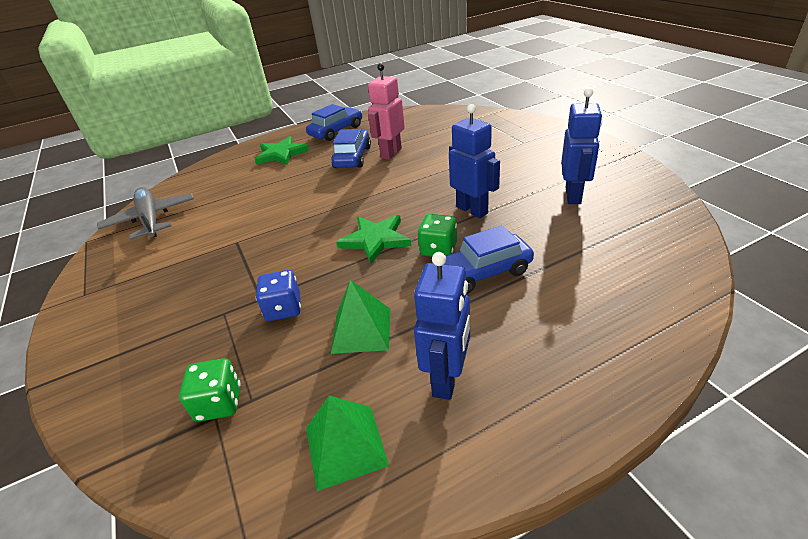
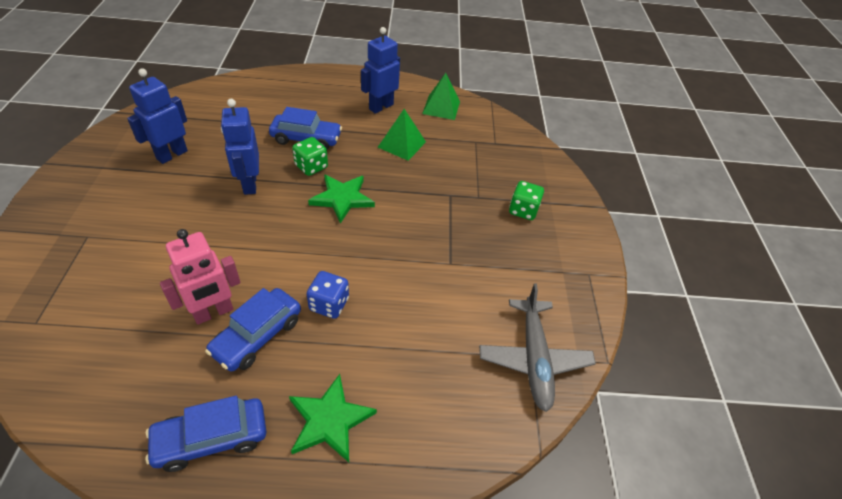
camera: 160 degrees left, 10 degrees up
(219, 403) = (492, 147): green dice -> green dice (523, 210)
(283, 309) = (438, 179): blue dice -> blue dice (329, 304)

